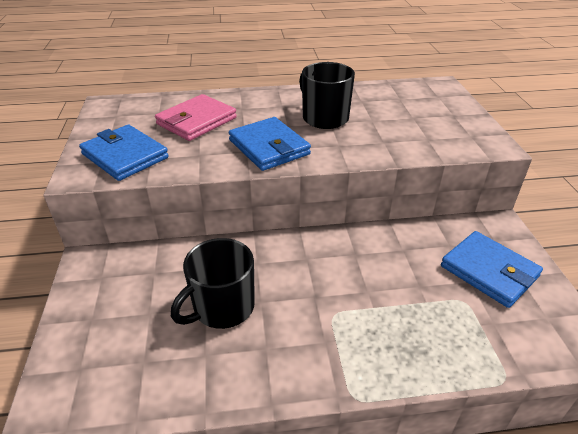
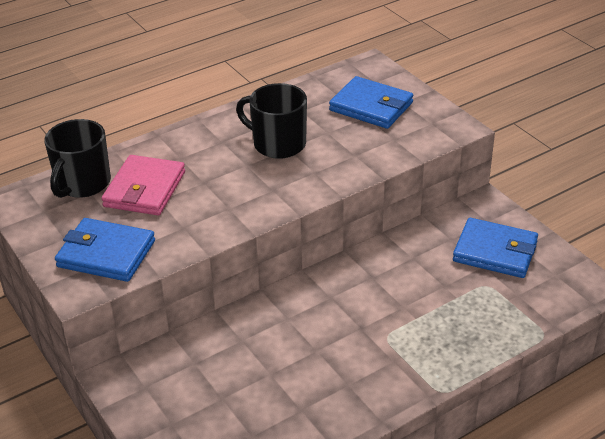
camera: 25 degrees left, 0 degrees up
(222, 307) = (285, 368): black mug -> black mug (82, 184)
(269, 147) = (248, 196): blue wallet -> blue wallet (371, 106)

